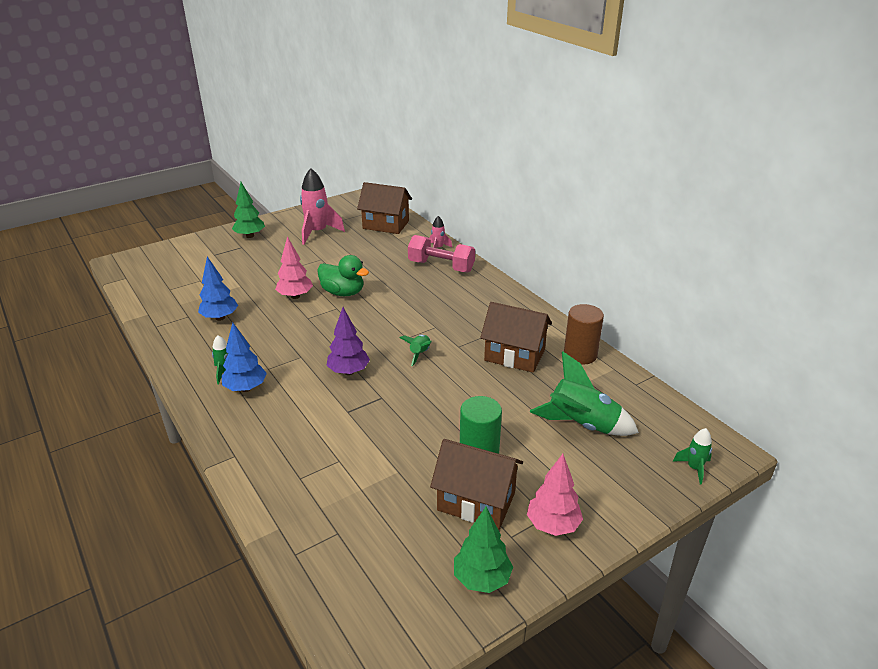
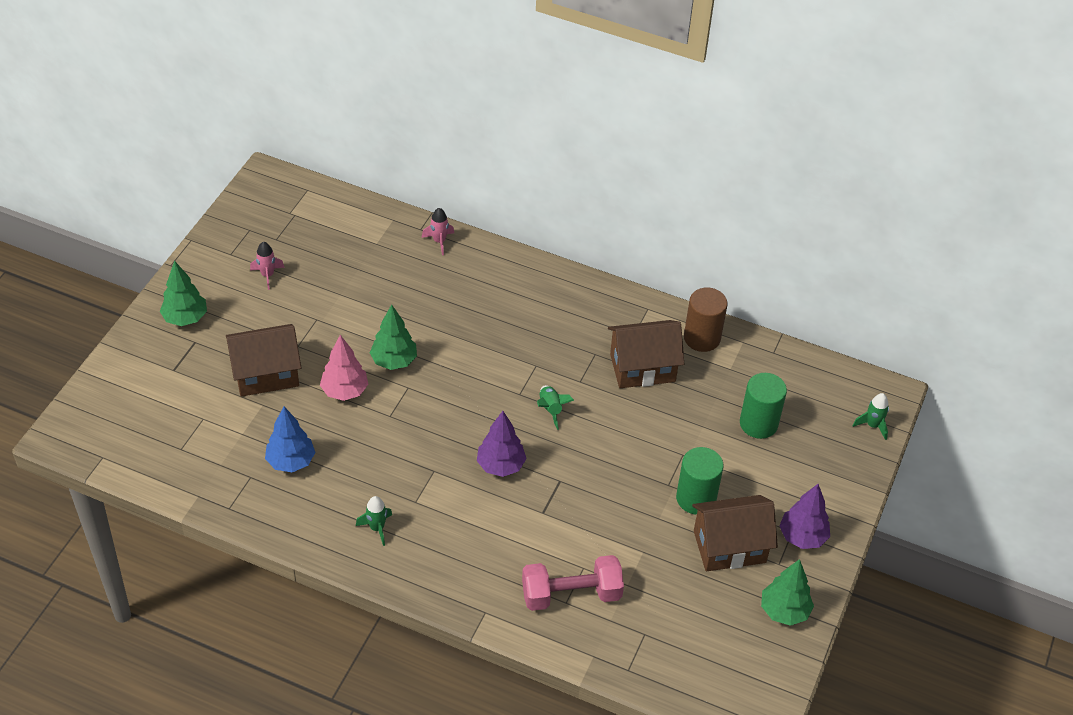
camera: 35 degrees left, 15 degrees up
(246, 388) = (418, 536): blue tree -> none
(317, 232) = (267, 275): pink rocket -> pink rocket, size x0.51
(343, 292) = (394, 361): green duck -> green tree
(386, 225) = (341, 225): brown house -> brown house (266, 374)
(441, 266) = (468, 271): pink dumbbell -> pink dumbbell (571, 594)
(552, 525) = (802, 537): pink tree -> purple tree
(582, 425) = (758, 423): green rocket -> green cylinder

